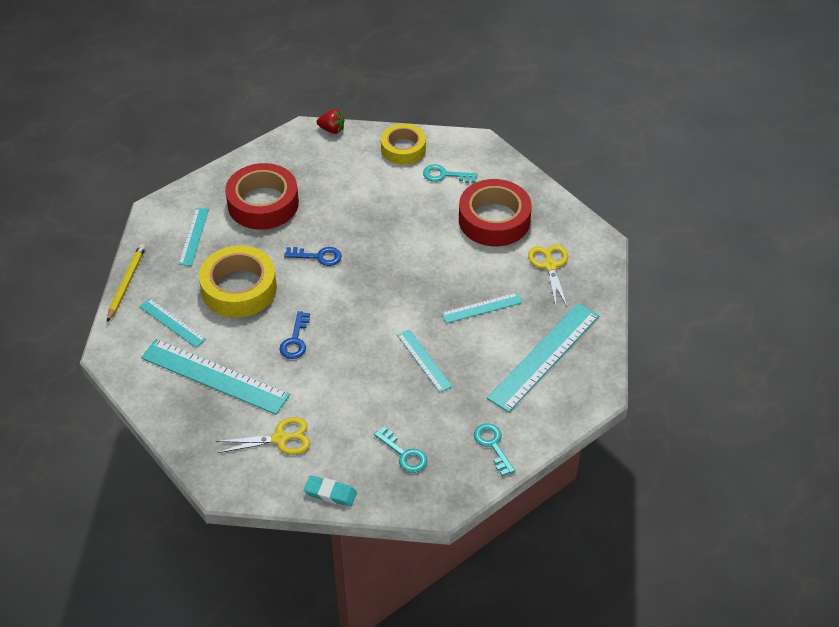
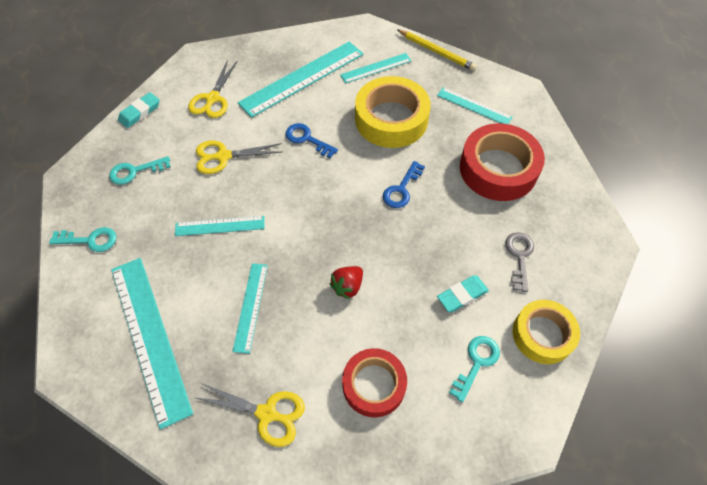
camera: 115 degrees right, 10 degrees up
(332, 129) = (602, 270): red strawberry -> red strawberry (347, 286)
(345, 173) = (519, 256): none -> grey key
(349, 393) = (223, 156): none -> yellow scissors
(397, 195) = (462, 295): none -> turquoise eraser
(494, 220) = (374, 385): red tape -> red tape, size x0.66

